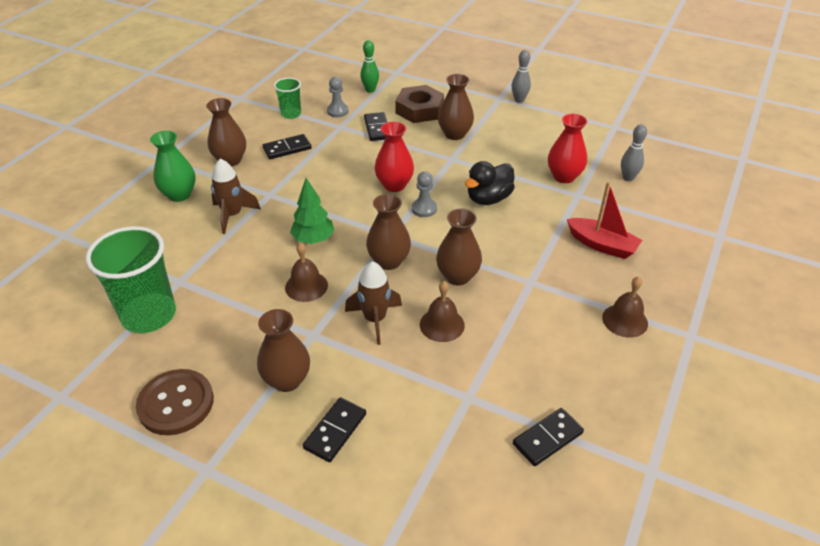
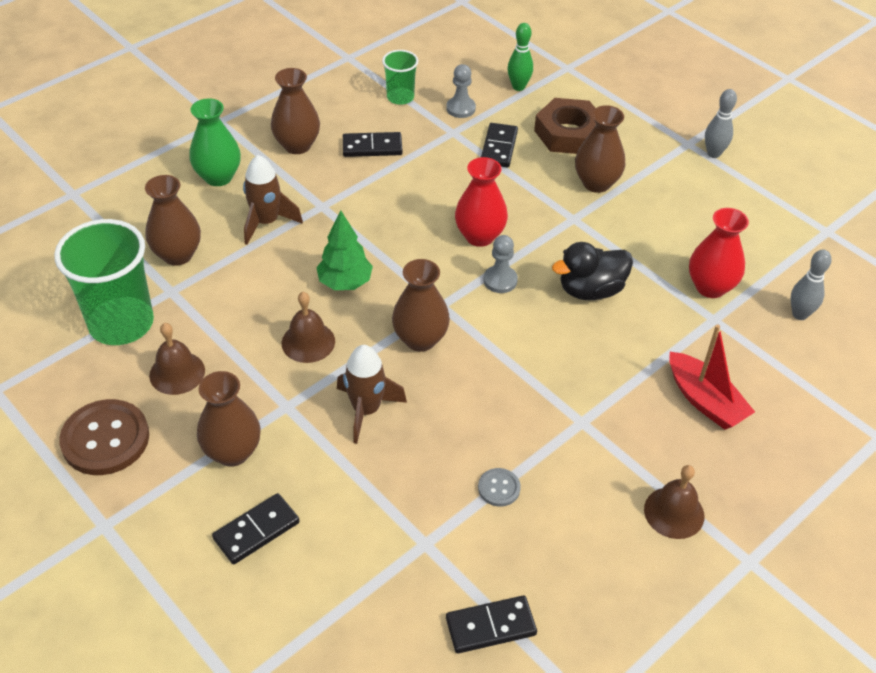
camera: 20 degrees right, 5 degrees up
(442, 324) = (441, 442): brown bell -> brown bell (177, 373)
(457, 276) = (494, 386): brown vase -> brown vase (177, 255)
(499, 342) = (499, 488): none -> grey button

